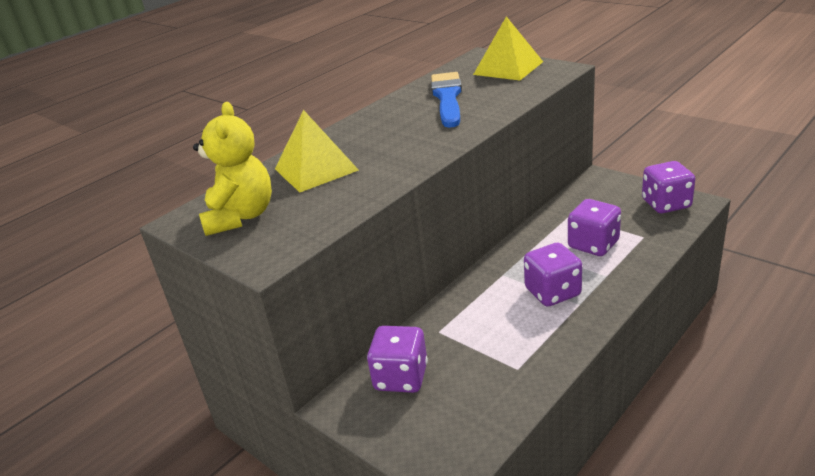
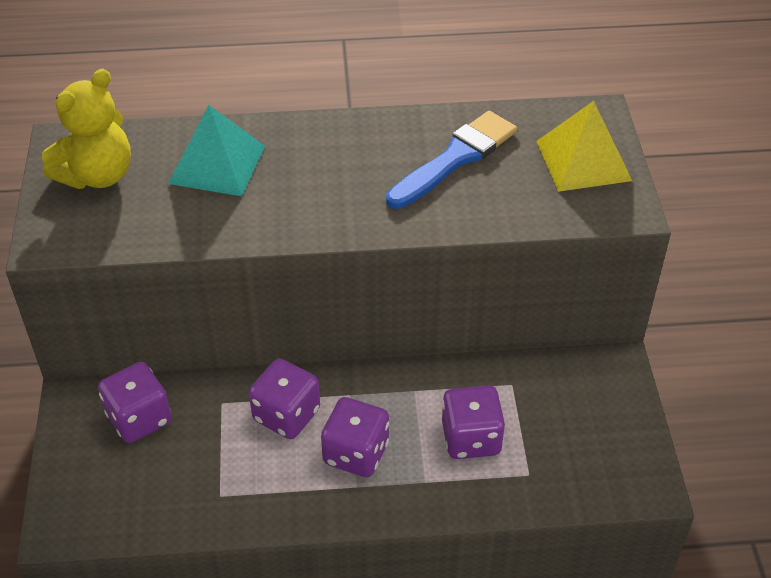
camera: 40 degrees right, 15 degrees up
(316, 169) = (217, 164): yellow pyramid -> turquoise pyramid
(666, 204) = (618, 459): purple dice -> purple dice (286, 415)

